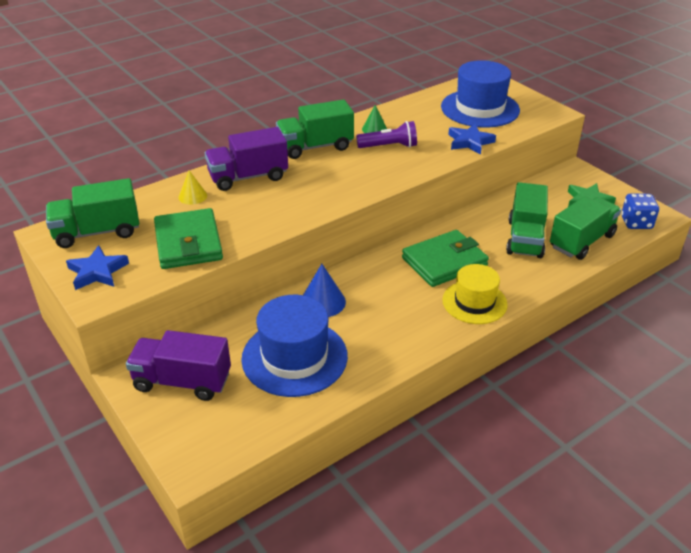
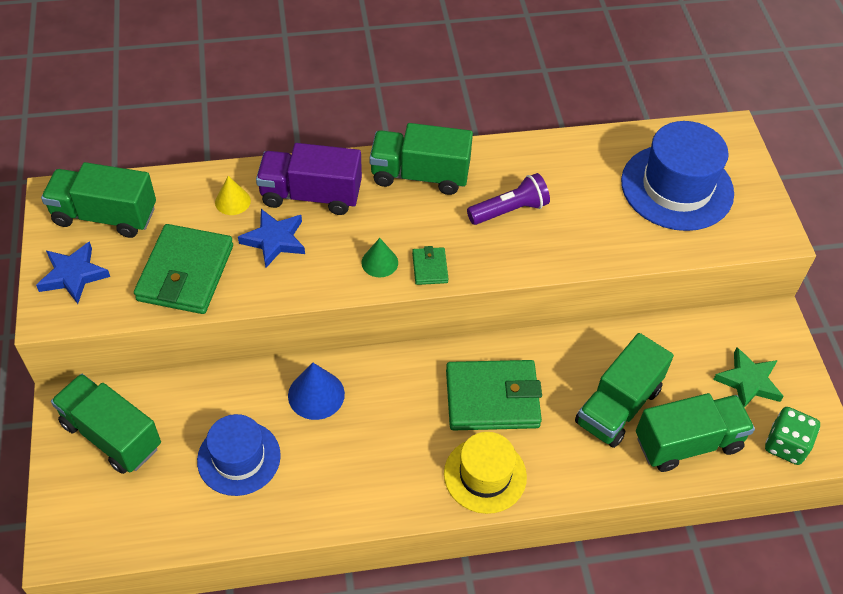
camera: 25 degrees right, 15 degrees up
(182, 381) = (112, 435): purple truck -> green truck
(294, 357) = (239, 458): blue hat -> blue hat, size x0.66
(362, 187) = (430, 268): none -> green wallet
(374, 129) = (512, 172): green cone -> green cone (379, 262)
(389, 146) = (509, 210): purple flashlight -> purple flashlight turned 45 degrees counterclockwise
(470, 142) = (618, 243): blue star -> blue star (274, 240)
(636, 223) = (786, 445): blue dice -> green dice

